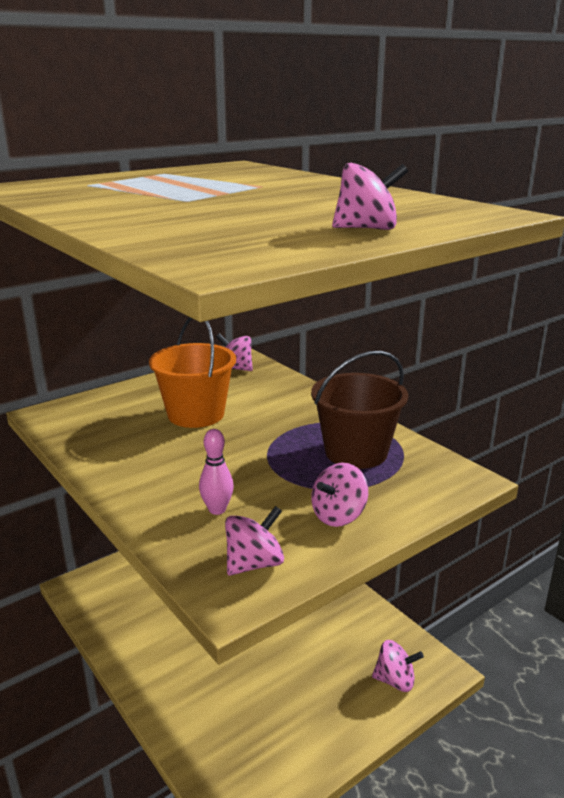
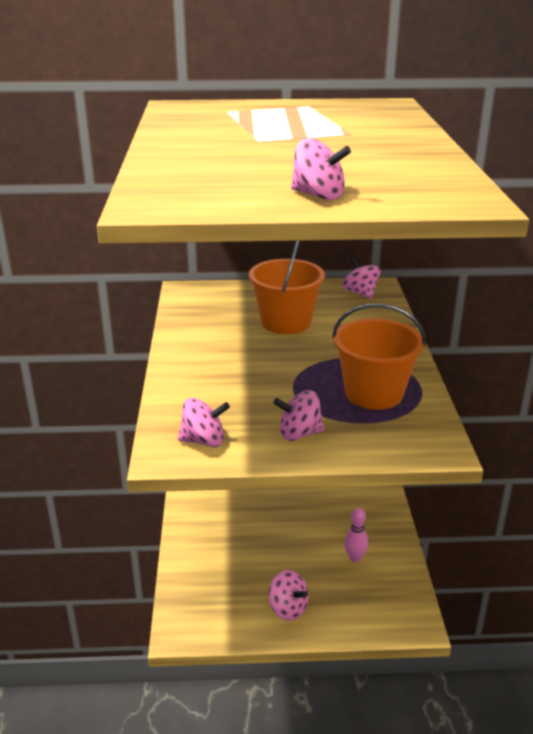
camera: 35 degrees right, 5 degrees up
(217, 510) = (221, 396): pink bowling pin -> pink bowling pin (355, 558)
(356, 452) = (374, 393): brown bucket -> orange bucket
(395, 680) = (368, 610): pink spinning top -> pink spinning top (288, 608)

